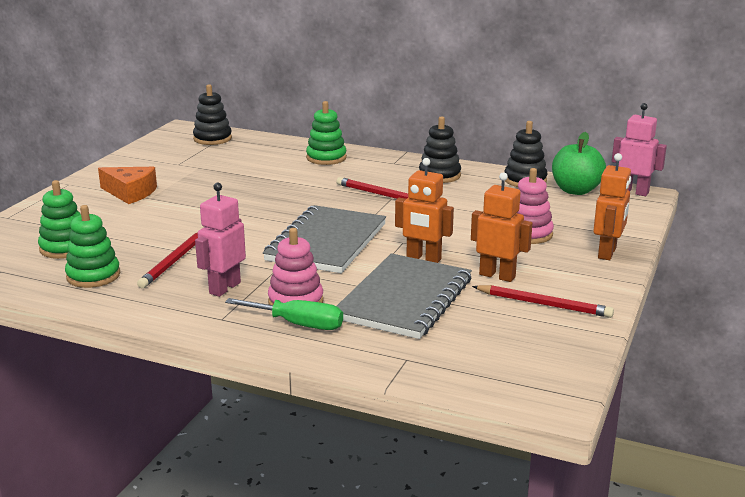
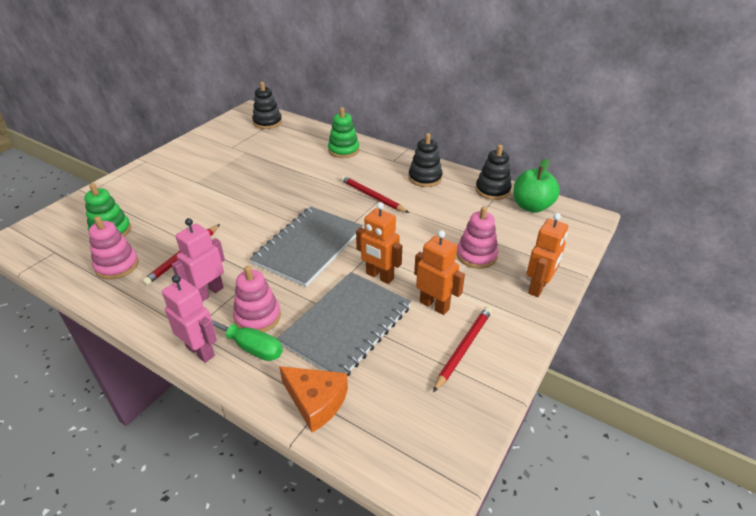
camera: 10 degrees right, 15 degrees up
(93, 276) = (117, 266): green stacking toy -> pink stacking toy
(130, 193) = (184, 175): orange cheese -> orange cheese (316, 401)
(543, 304) = (463, 348): red pencil -> red pencil turned 90 degrees counterclockwise
(633, 192) = (580, 213): pink robot -> pink robot (201, 351)

